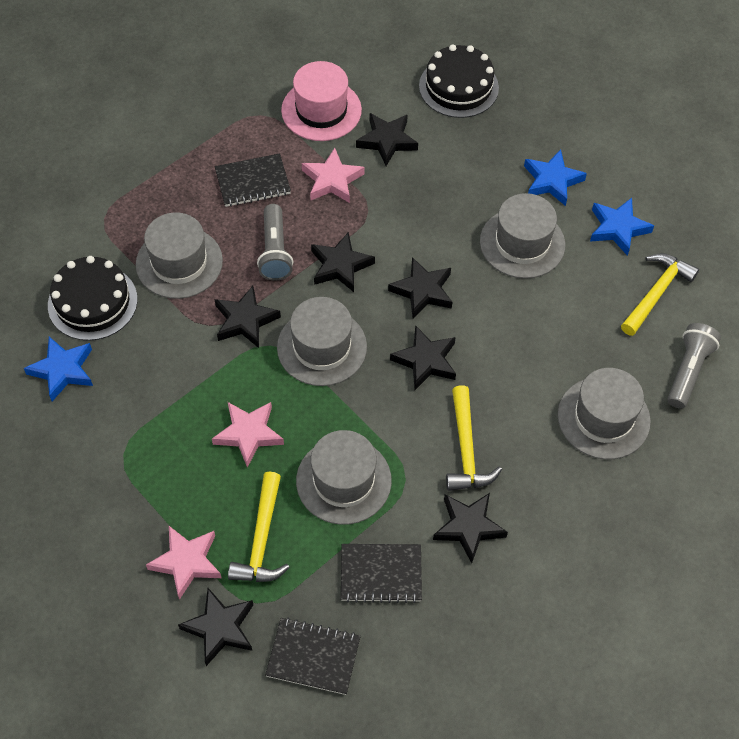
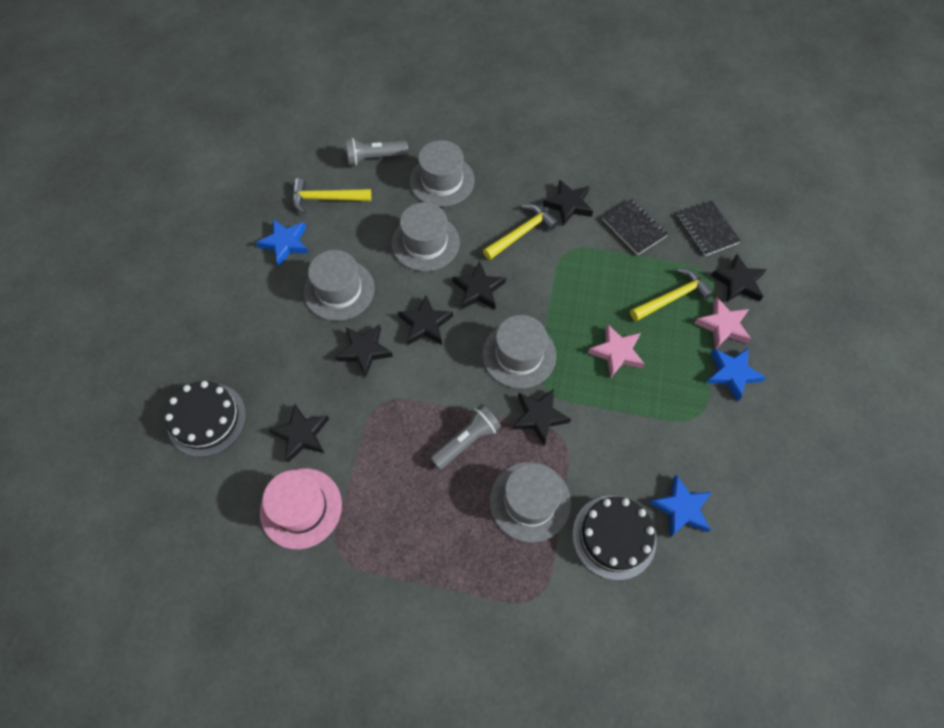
camera: 125 degrees left, 5 degrees up
(252, 182) = (414, 506): black notebook -> none
(332, 180) = (370, 448): pink star -> none
(340, 265) = (444, 388): black star -> black star (364, 351)
(343, 480) = (598, 281): grey hat -> grey hat (425, 242)
(552, 181) = (267, 303): blue star -> blue star (732, 373)

